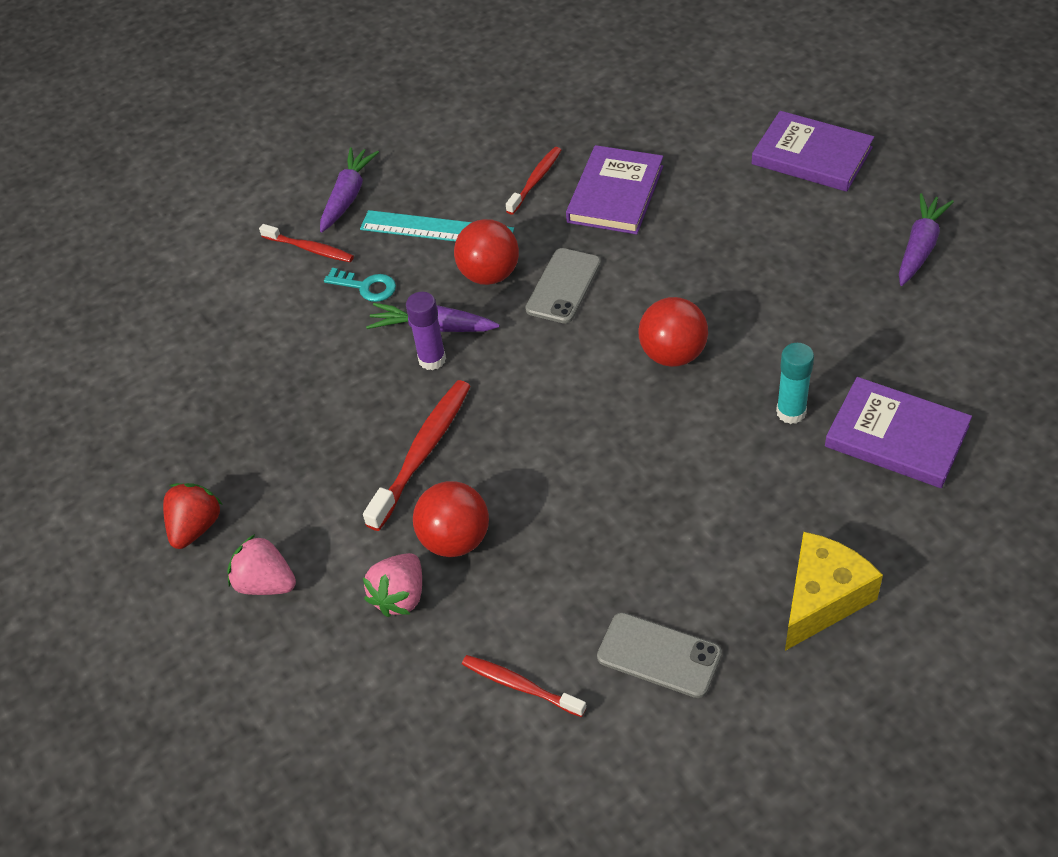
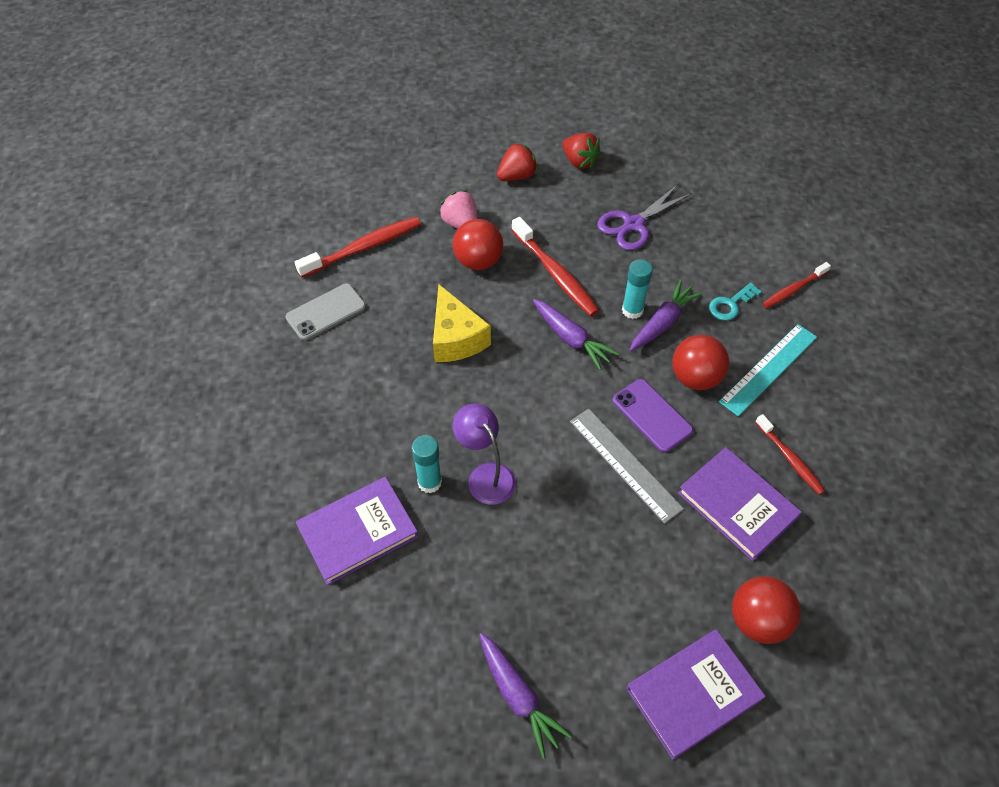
camera: 115 degrees right, 5 degrees up
(266, 583) = (517, 176): pink strawberry -> red strawberry
(288, 418) = (633, 224): none -> purple scissors
(348, 196) = (843, 332): purple carrot -> purple carrot (571, 338)
(432, 359) = (632, 310): purple glue stick -> turquoise glue stick
(520, 686) = (363, 248): red toothbrush -> red toothbrush, size x1.62
(563, 286) = (651, 415): grey phone -> purple phone
(637, 281) = (625, 464): none -> grey ruler
(673, 354) = (535, 444): red ball -> red ball (758, 620)
(742, 373) = (486, 475): none -> purple lamp
(822, 599) = (287, 407): yellow cheese -> yellow cheese (456, 338)

